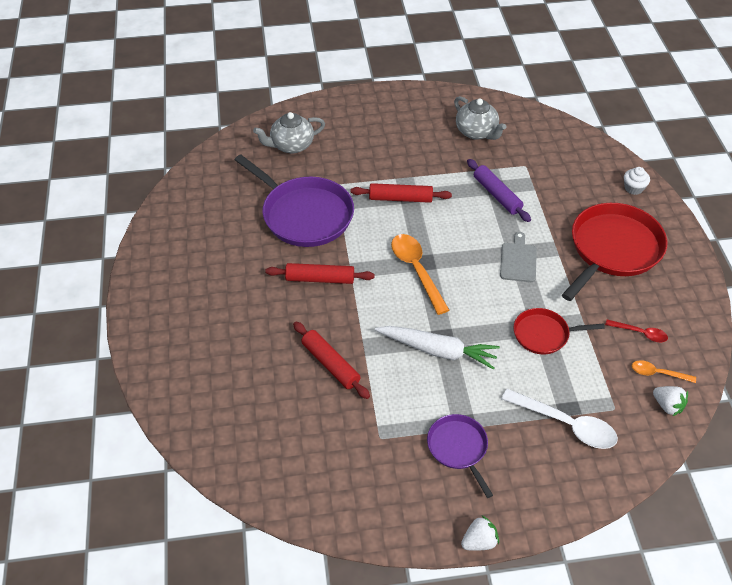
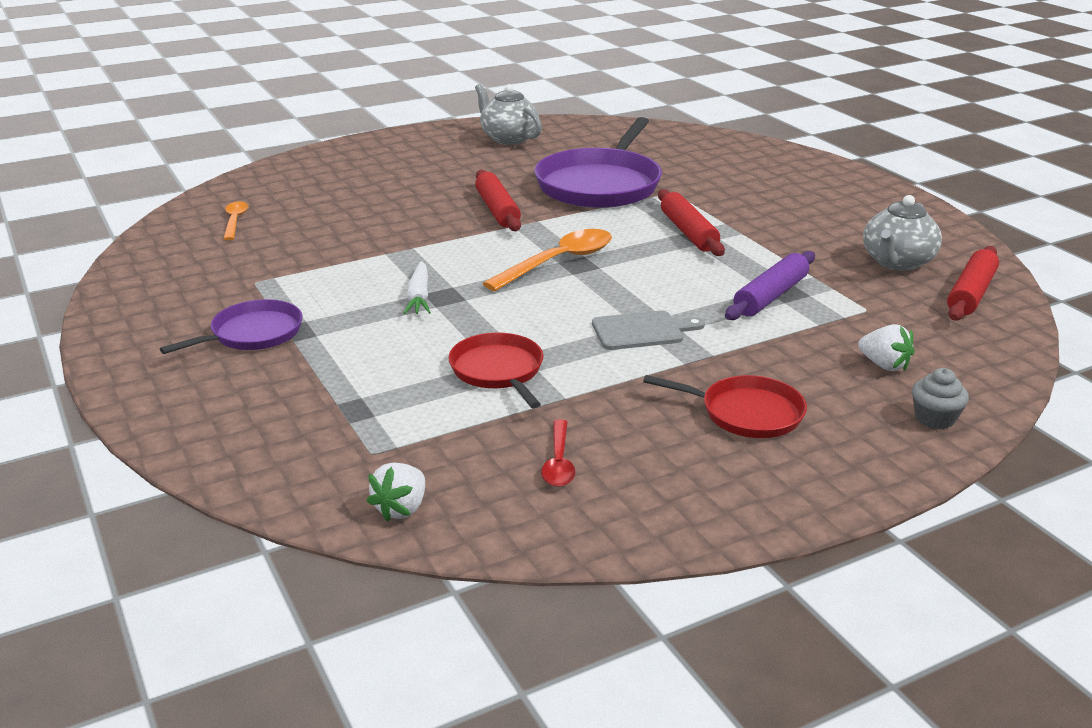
camera: 70 degrees right, 20 degrees down
(291, 145) = (716, 159): grey teapot -> grey teapot (508, 138)
(330, 364) = (360, 237): red rolling pin -> red rolling pin (970, 293)
(438, 351) = (419, 297): white carrot -> white carrot, size x0.60
(479, 541) = (99, 369): white strawberry -> white strawberry (884, 365)
(566, 424) = (323, 411): white spoon -> none
(613, 249) = (746, 413): red pan -> red pan, size x0.55
(633, 188) = (935, 418): white cupcake -> grey cupcake
(657, 373) = (473, 491): orange spoon -> orange spoon (235, 221)

